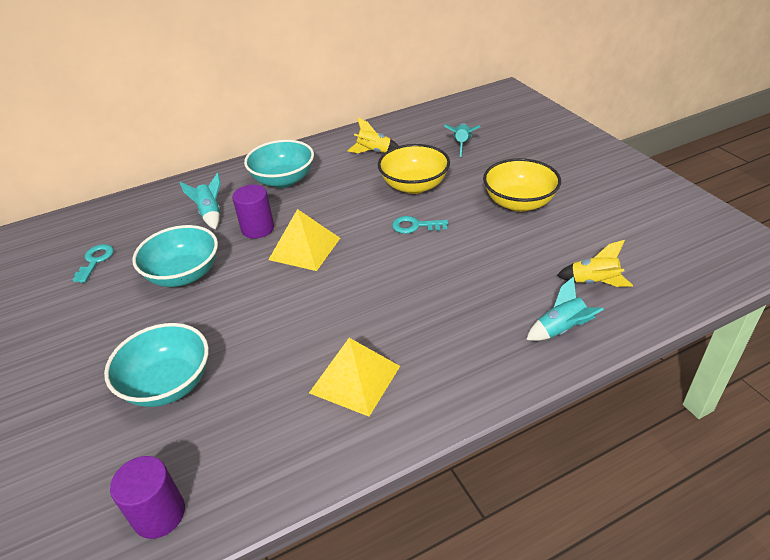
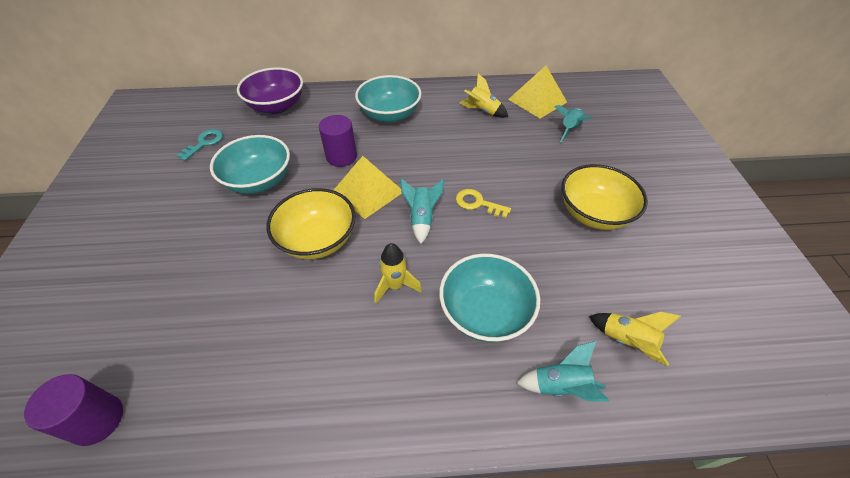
camera: 20 degrees right, 10 degrees up
(155, 206) = (277, 106): none -> purple bowl
(168, 384) = (183, 286): turquoise bowl -> turquoise bowl (485, 312)
(210, 214) = (313, 129): turquoise rocket -> turquoise rocket (421, 218)
(355, 379) = (331, 352): yellow pyramid -> yellow pyramid (537, 100)
(380, 311) = (395, 286): none -> yellow rocket
(414, 186) = (500, 159): yellow bowl -> yellow bowl (318, 240)
(415, 226) = (477, 203): turquoise key -> yellow key

